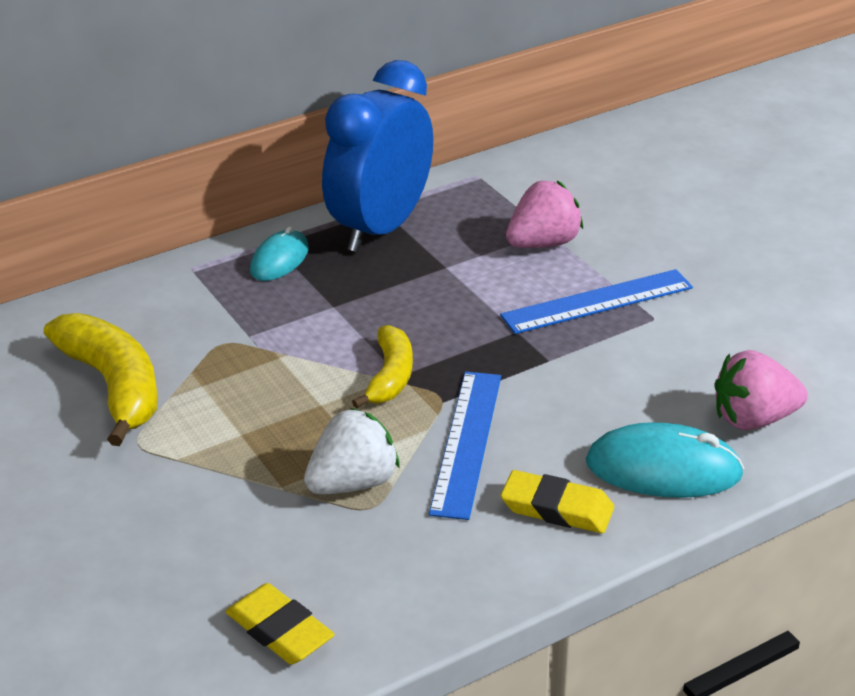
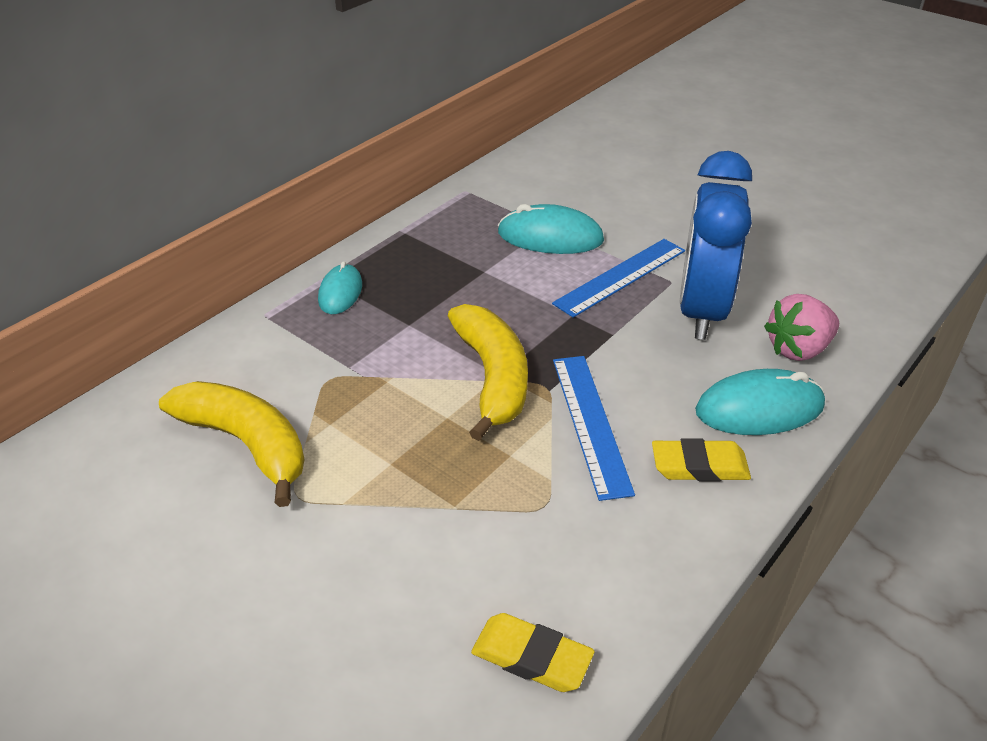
camera: 20 degrees left, 5 degrees up
(353, 483) = (516, 486): white strawberry -> none
(381, 228) = (412, 249): blue clock -> blue clock (701, 311)
(390, 376) = (493, 377): yellow banana -> yellow banana, size x1.64
(543, 243) = (550, 237): pink strawberry -> turquoise mouse

